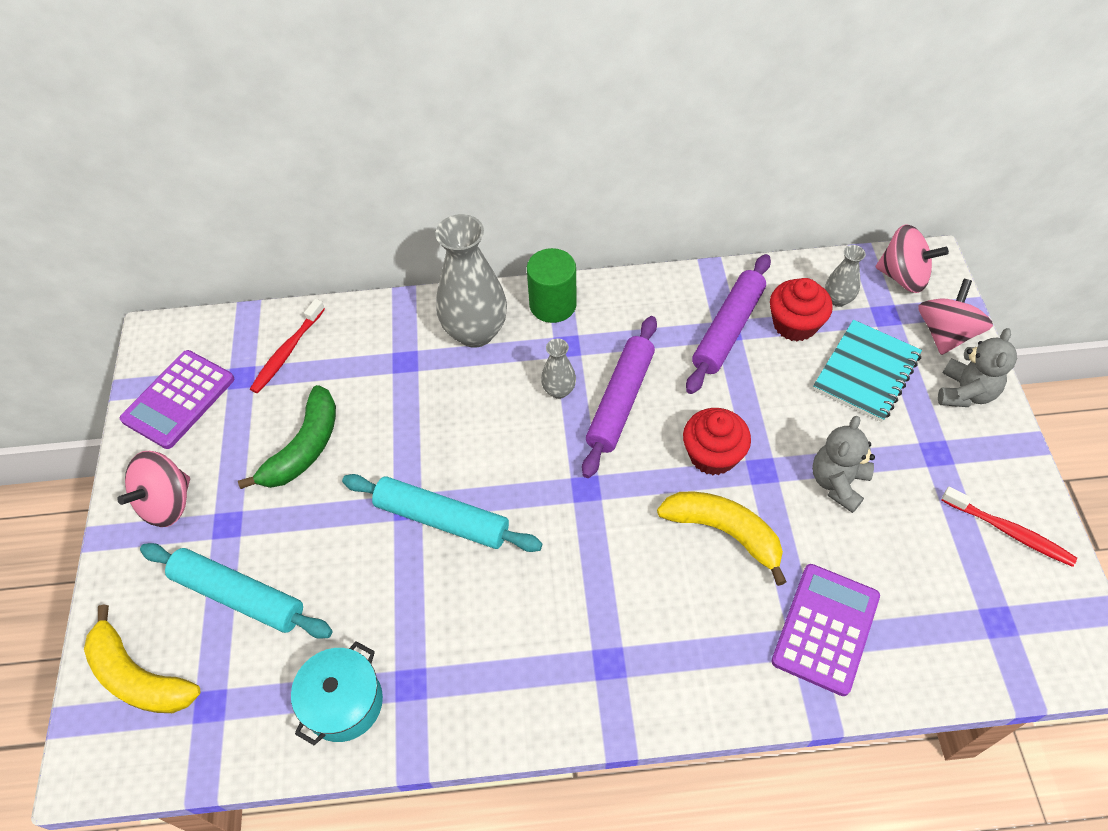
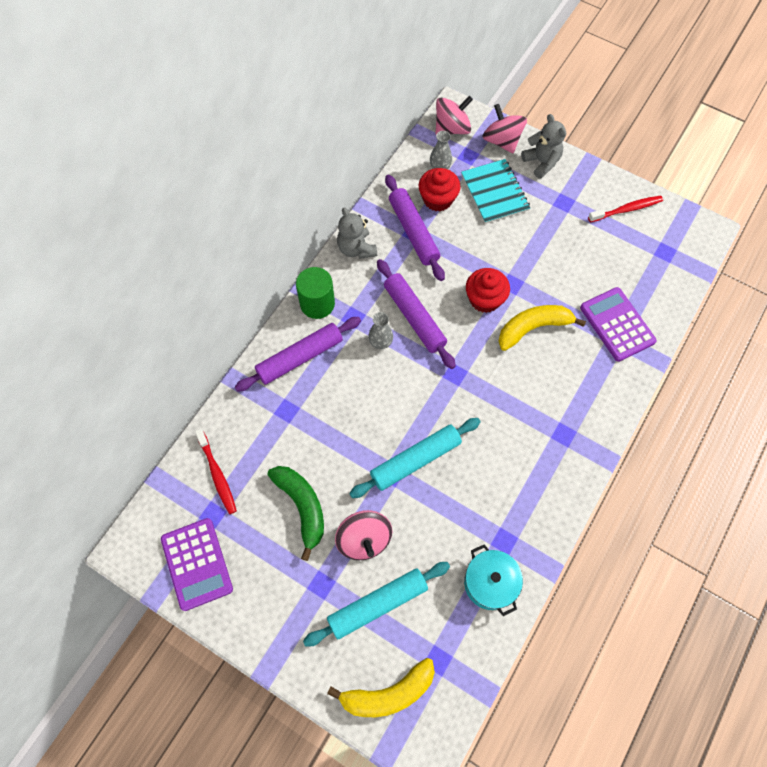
camera: 55 degrees left, 10 degrees up
(167, 503) = (275, 613): pink spinning top -> pink spinning top (364, 539)
(475, 332) = (300, 358): grey vase -> purple rolling pin
(837, 482) = (546, 257): grey teddy bear -> grey teddy bear (356, 248)

